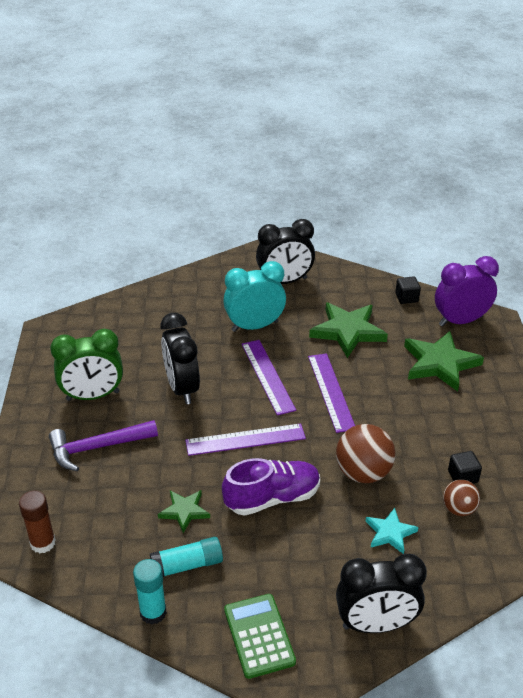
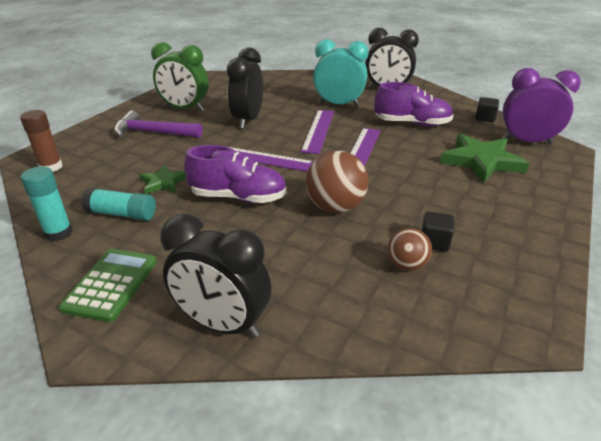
camera: 30 degrees right, 5 degrees down
(347, 331) = (412, 124): green star -> purple shoe
(390, 533) = (316, 257): turquoise star -> none

